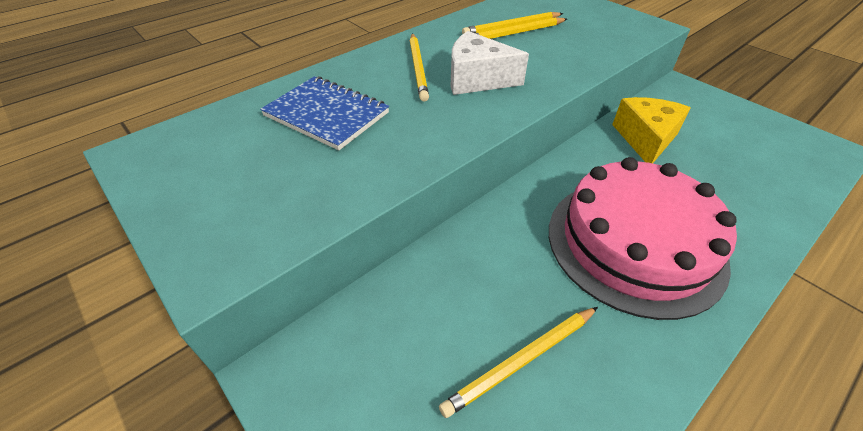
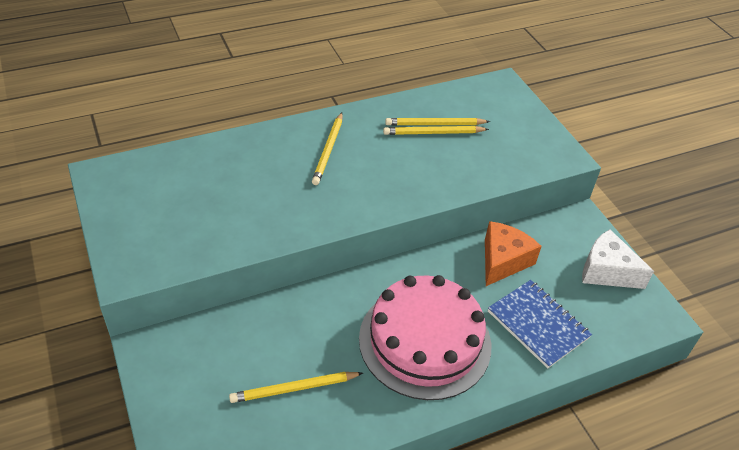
camera: 15 degrees right, 0 degrees up
(326, 114) = (238, 177): blue notebook -> blue notebook (538, 324)
(477, 79) = (369, 174): white cheese -> white cheese (607, 271)
(646, 139) = (503, 261): yellow cheese -> orange cheese

